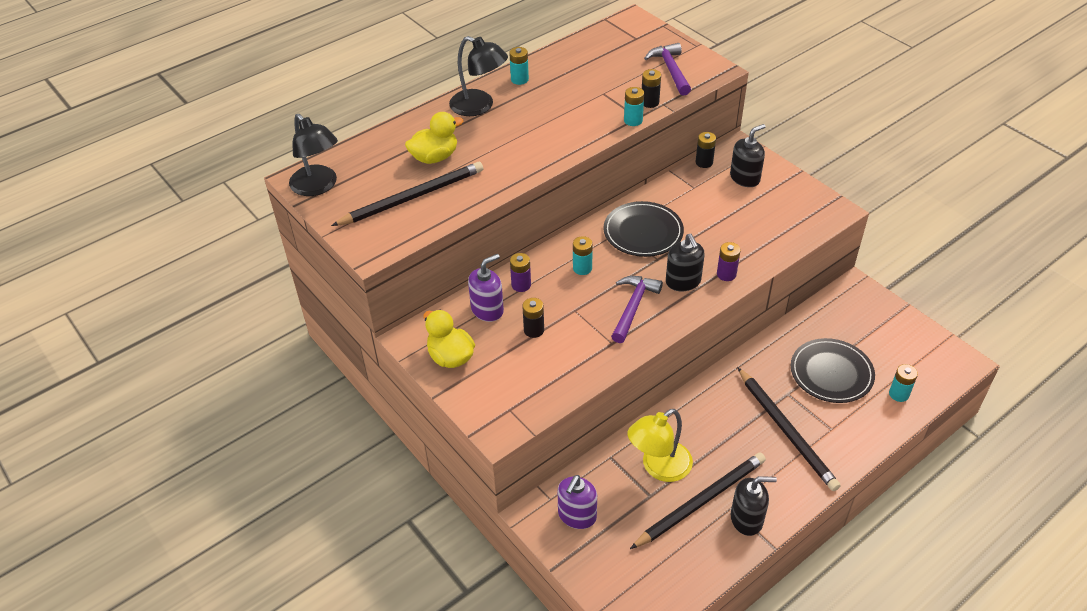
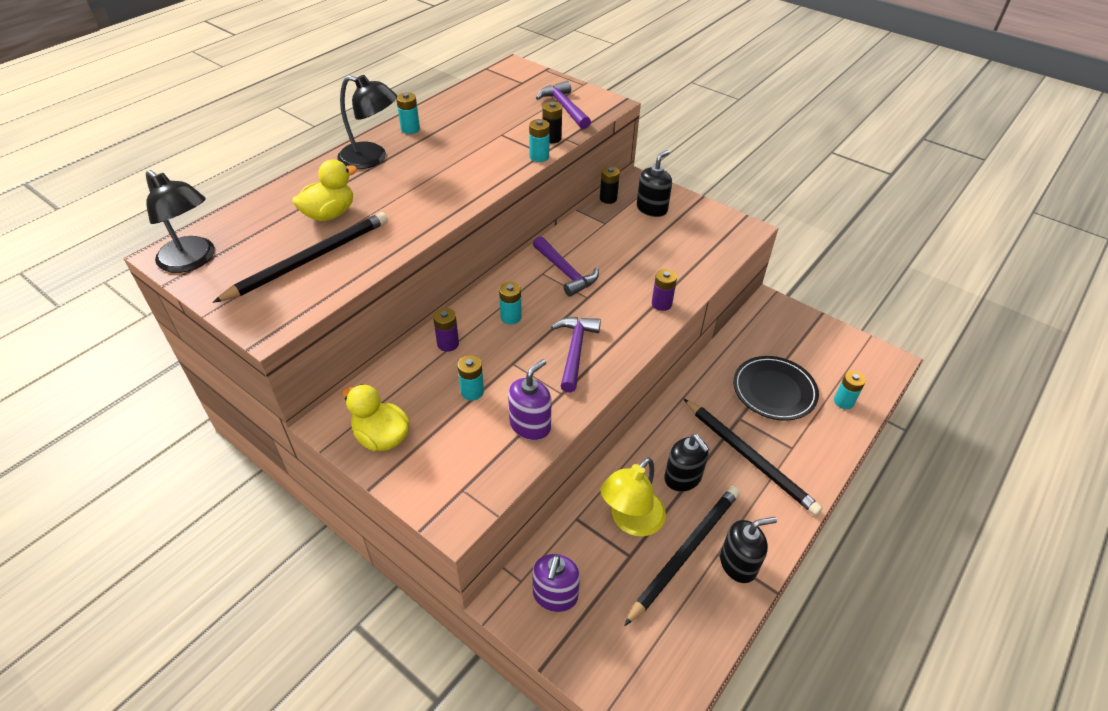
camera: 15 degrees left, 0 degrees up
(487, 310) = (415, 376): purple soap dispenser -> purple soap dispenser (530, 425)
(534, 330) = (472, 392): black battery -> turquoise battery
(643, 232) = (565, 272): black plate -> purple hammer
(683, 281) = (620, 317): black soap dispenser -> black soap dispenser (682, 478)

